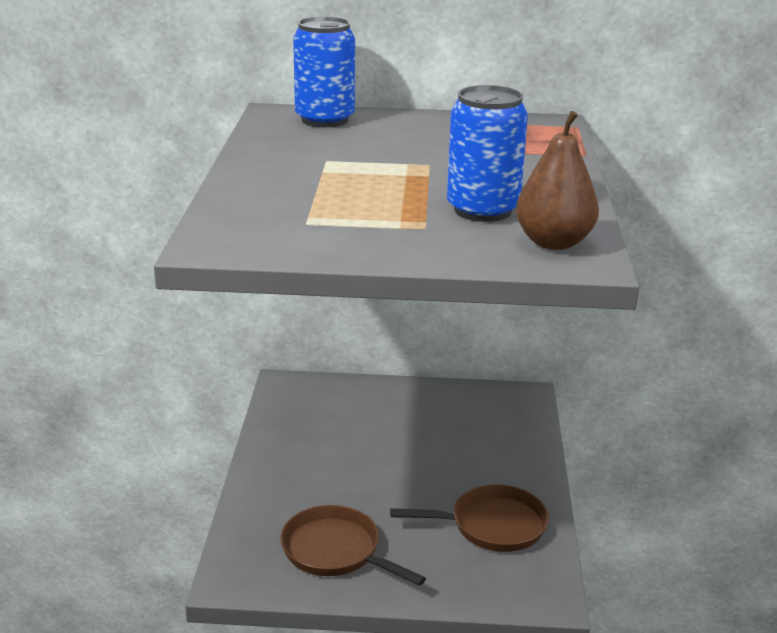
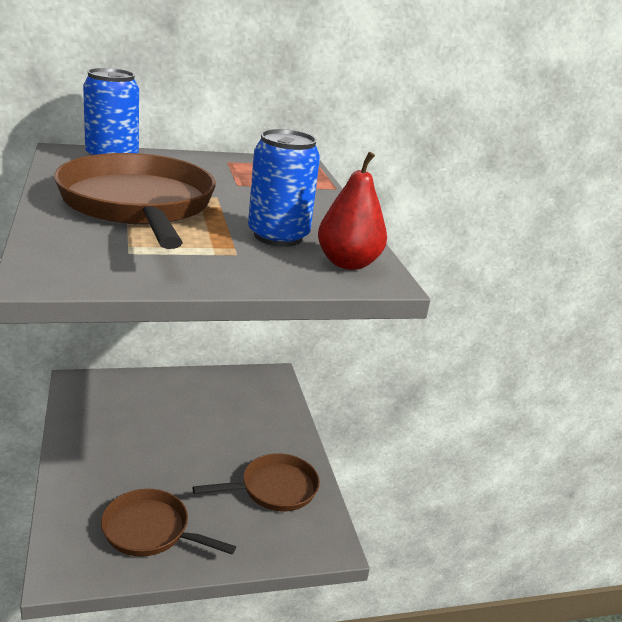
camera: 20 degrees left, 0 degrees up
(335, 174) = (138, 205): none -> brown pan
(553, 242) = (348, 263): brown pear -> red pear

